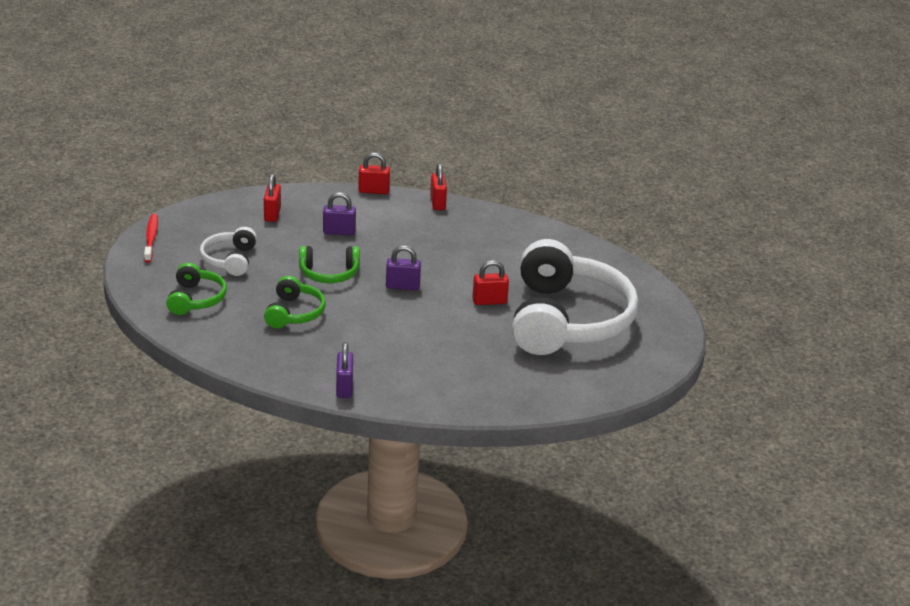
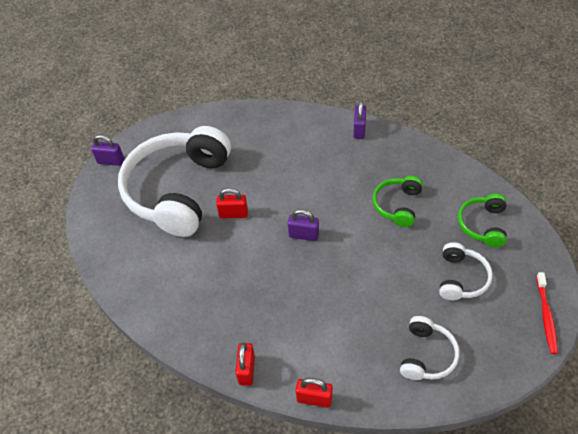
camera: 165 degrees left, 20 degrees up
(272, 214) = (427, 355): red padlock -> white headphones
(329, 273) = (368, 255): green headphones -> none
(339, 232) = (356, 319): purple padlock -> purple padlock (111, 161)

